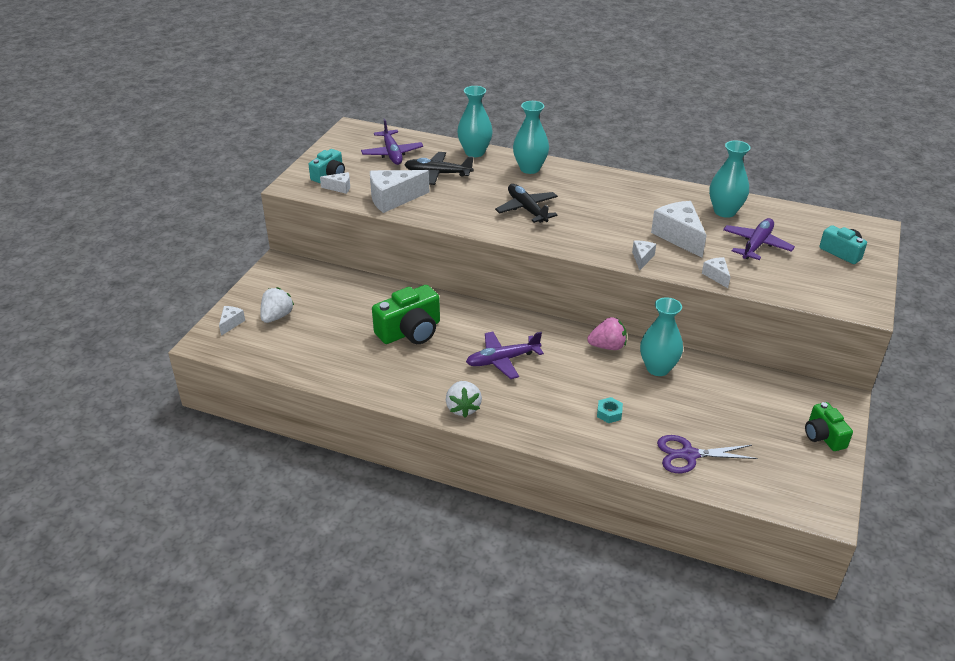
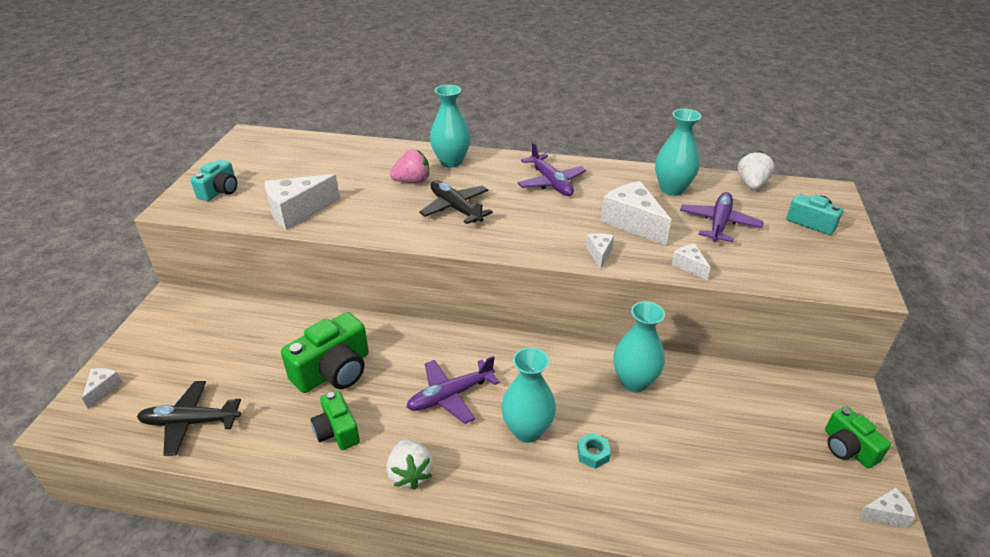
camera: 10 degrees left, 0 degrees up
(277, 316) = (164, 372): white strawberry -> white strawberry (751, 184)
(339, 188) = (232, 204): white cheese -> white cheese (885, 514)
(392, 153) = (294, 159): purple plane -> purple plane (551, 182)
(409, 373) = (337, 431): none -> green camera
(437, 174) = (348, 177): black plane -> black plane (190, 422)
(474, 152) = (387, 149): turquoise vase -> turquoise vase (527, 430)
(607, 346) = (570, 360): pink strawberry -> pink strawberry (412, 181)
(689, 455) = (703, 501): purple scissors -> none

